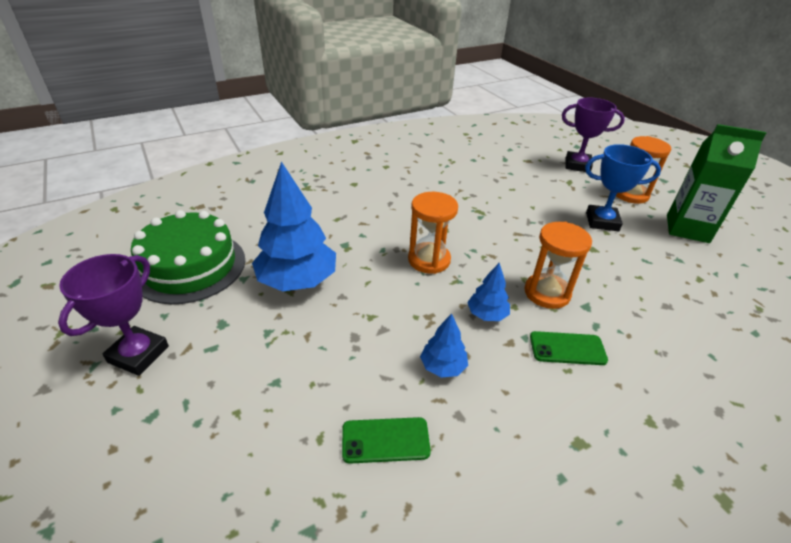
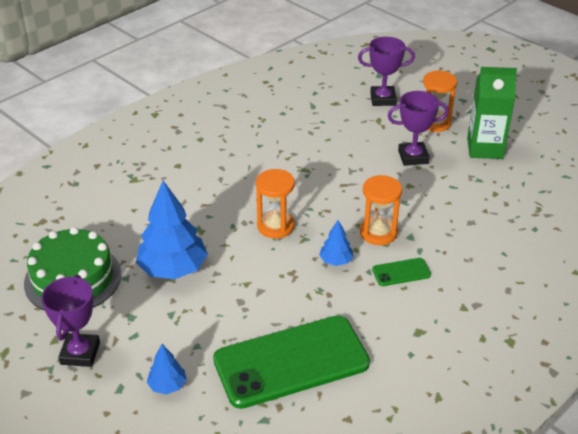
camera: 15 degrees left, 0 degrees up
(385, 440) = (291, 361): green phone -> green phone, size x2.41
(443, 366) = (314, 306): blue tree -> blue tree (167, 385)
(602, 222) = (413, 157): blue trophy -> purple trophy

